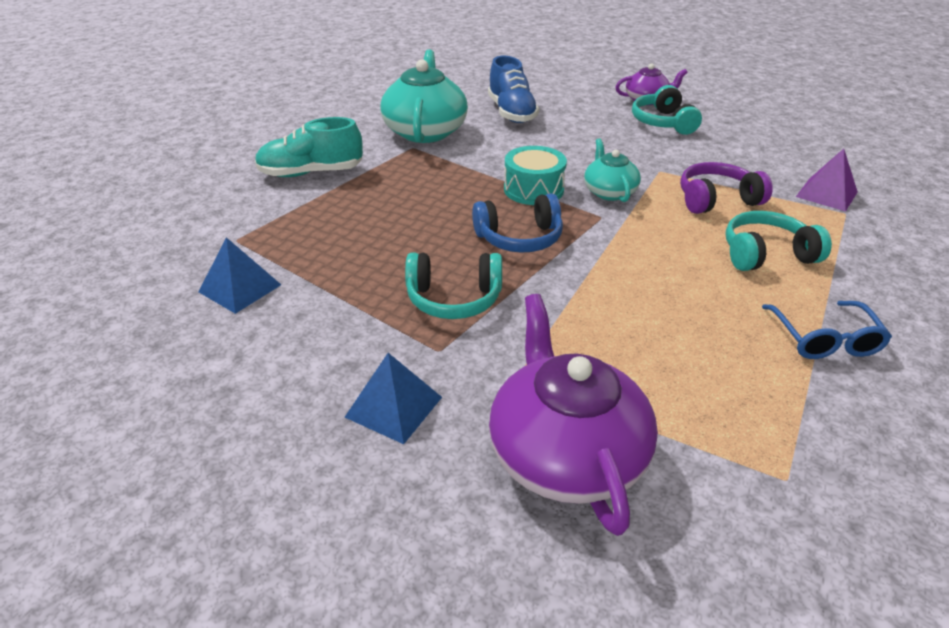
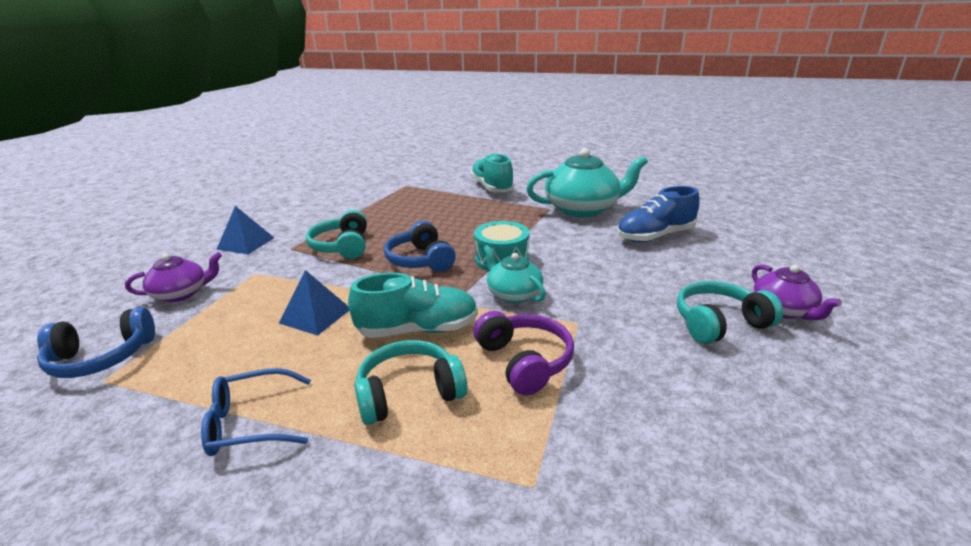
camera: 80 degrees right, 10 degrees down
(240, 288) = (358, 194): blue pyramid -> blue pyramid (315, 315)
(565, 454) = (181, 293): purple teapot -> purple teapot, size x0.56
(609, 192) = (513, 294): turquoise teapot -> turquoise teapot turned 105 degrees counterclockwise
(671, 246) = (418, 330): none -> turquoise shoe
(740, 499) = (102, 358): none -> blue headphones
(766, 254) = (409, 393): turquoise headphones -> turquoise headphones turned 90 degrees counterclockwise
(826, 194) = (587, 471): purple pyramid -> none

